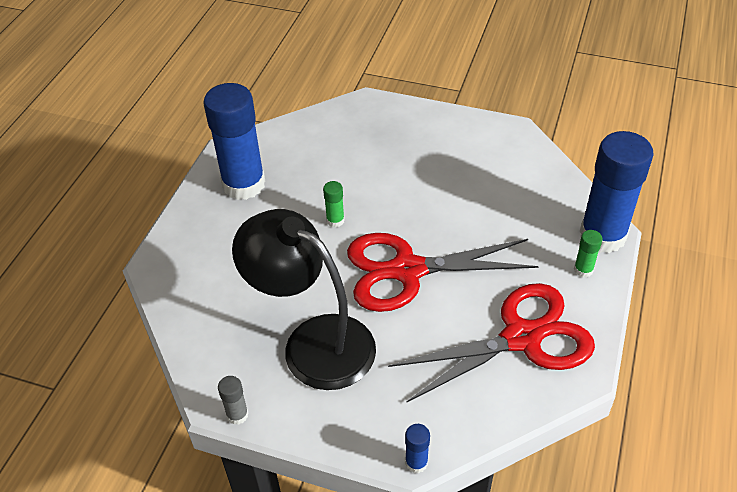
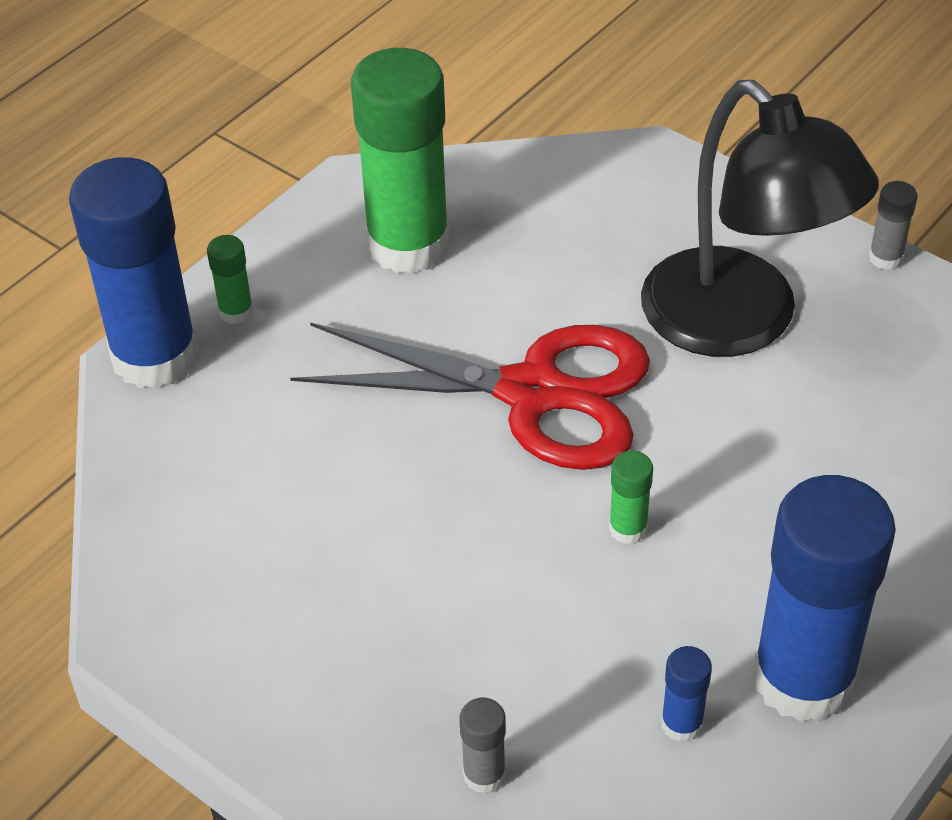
camera: 160 degrees left, 0 degrees up
(355, 124) = (484, 774): none -> grey glue stick
(416, 462) = (644, 146): blue glue stick -> blue glue stick (682, 723)
(521, 338) = (408, 244): red scissors -> green glue stick

